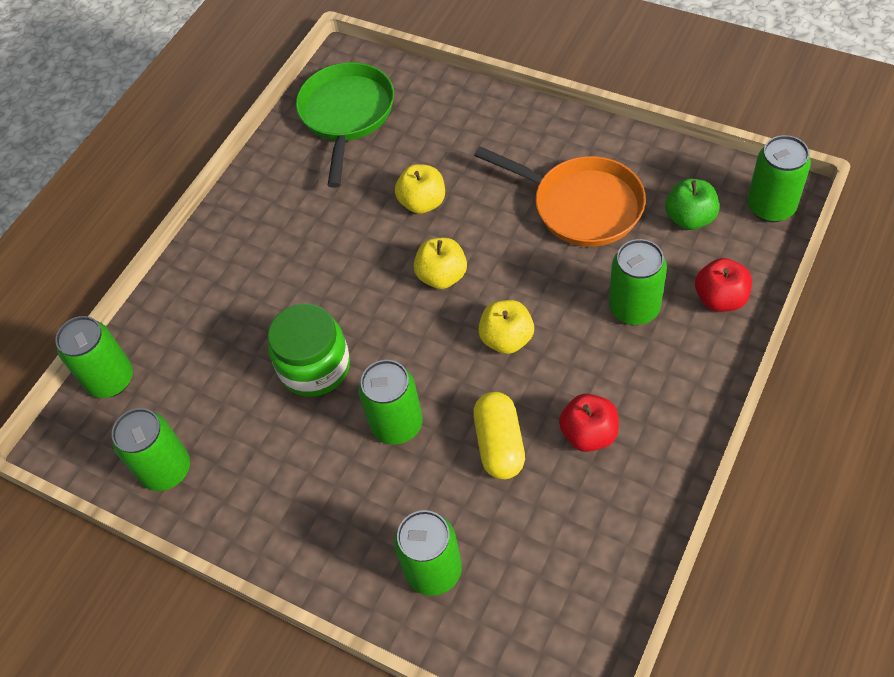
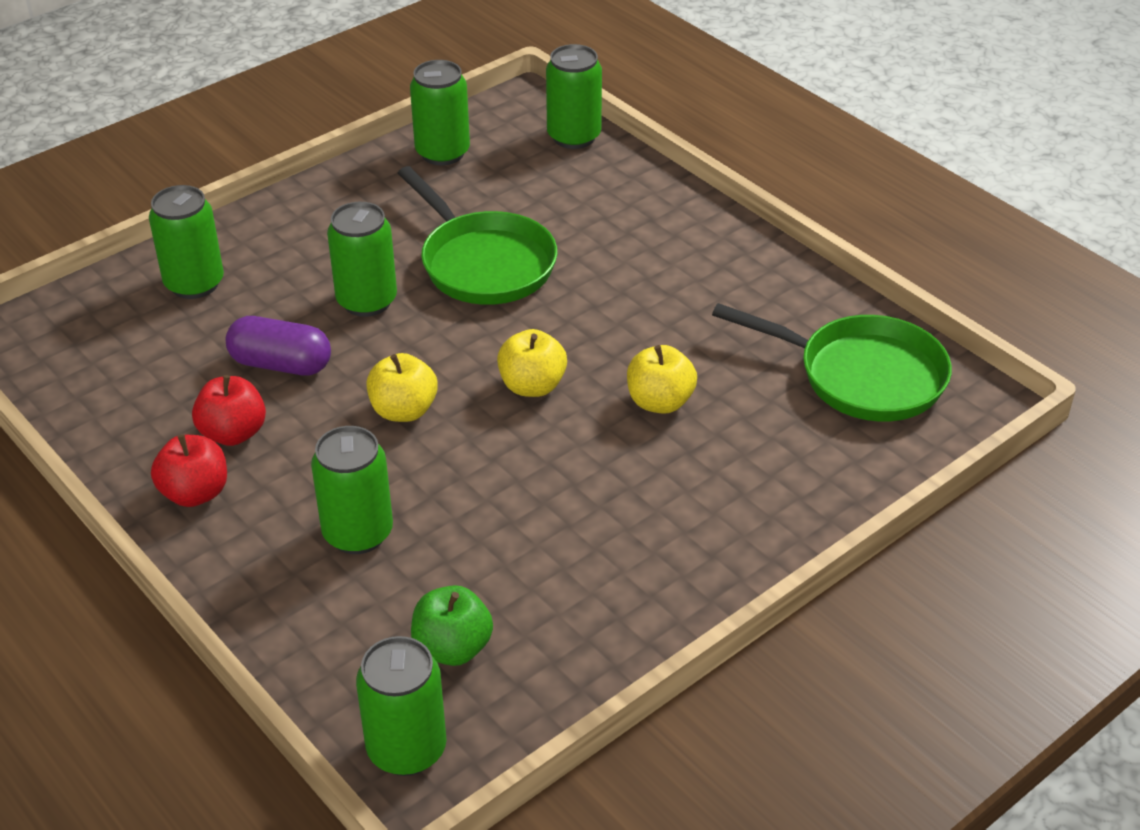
camera: 105 degrees right, 15 degrees down
(315, 367) = (483, 263): green jar -> green pan
(499, 444) = (281, 364): yellow capsule -> purple capsule
(581, 206) = (553, 545): orange pan -> none
(720, 298) = (306, 621): red apple -> red apple (195, 493)

